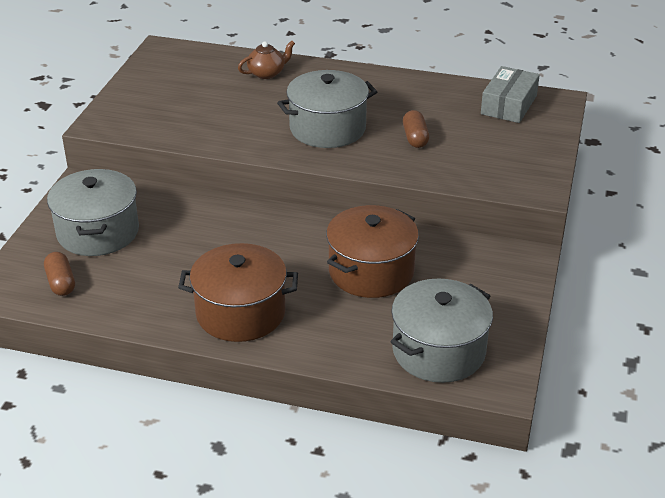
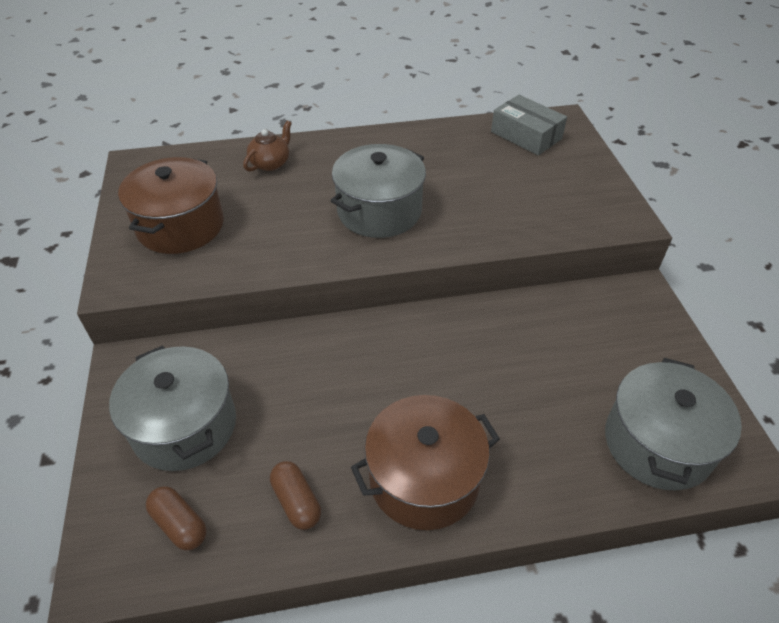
camera: 25 degrees left, 10 degrees up
(371, 271) = (518, 365): brown pot -> brown pot (180, 226)
(415, 138) = (472, 196): brown capsule -> brown capsule (296, 501)
(509, 105) = (526, 135): grey box -> grey box turned 45 degrees counterclockwise

